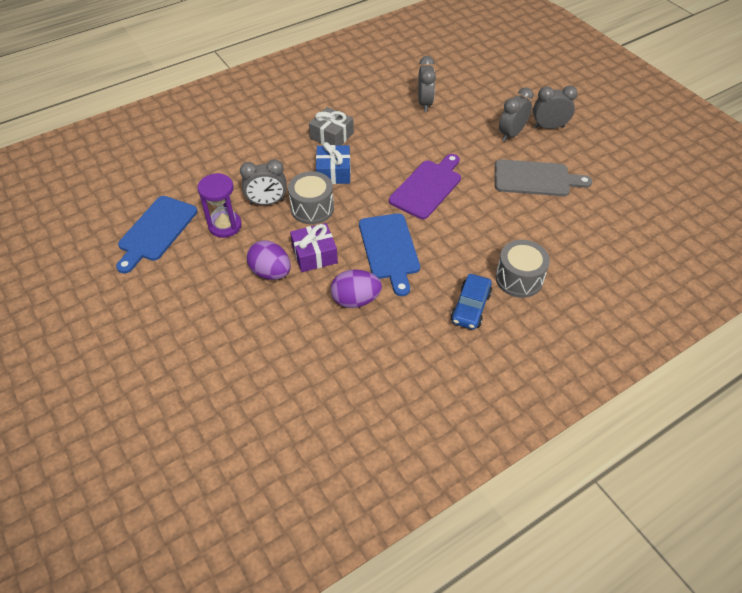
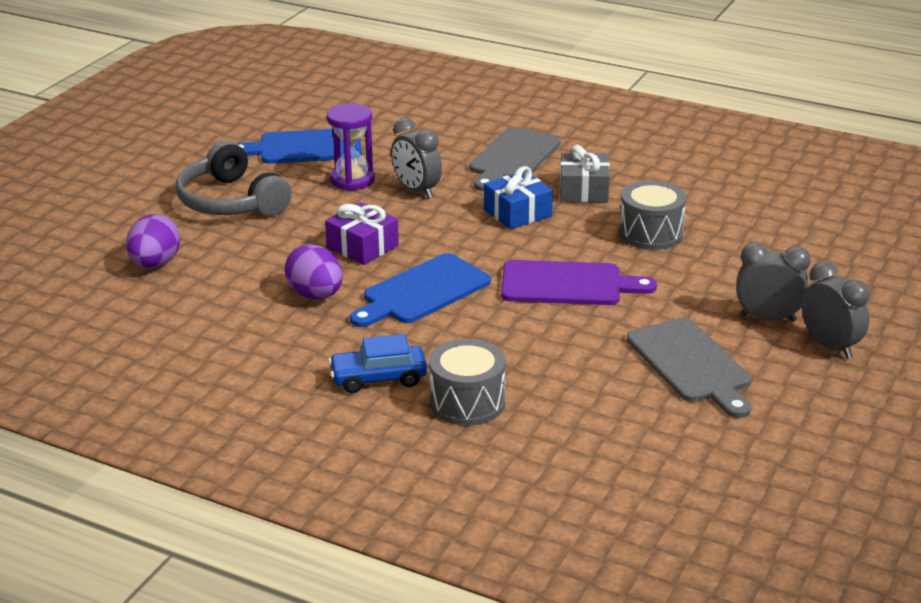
camera: 60 degrees right, 20 degrees down
(195, 298) = (231, 201): none -> grey headphones
(267, 146) = (513, 158): none -> grey cutting board
(271, 272) = (308, 230): purple egg -> purple egg (155, 264)
(312, 208) = (438, 220): grey drum -> grey drum (651, 233)
(425, 103) = (741, 232): grey clock -> none

